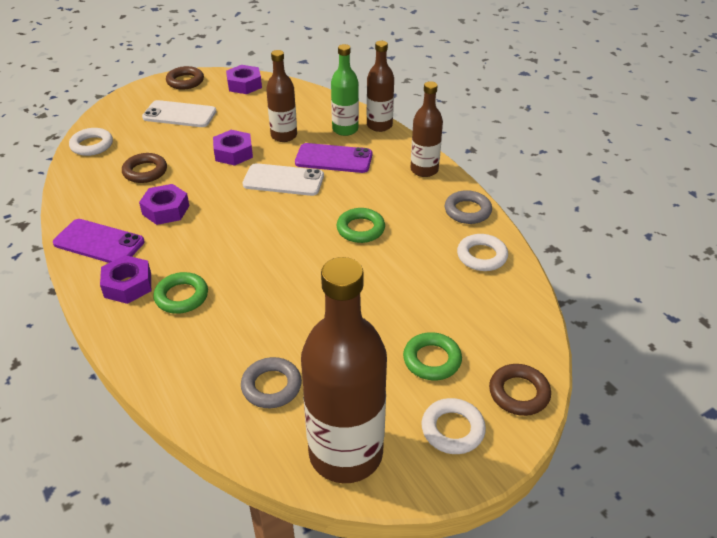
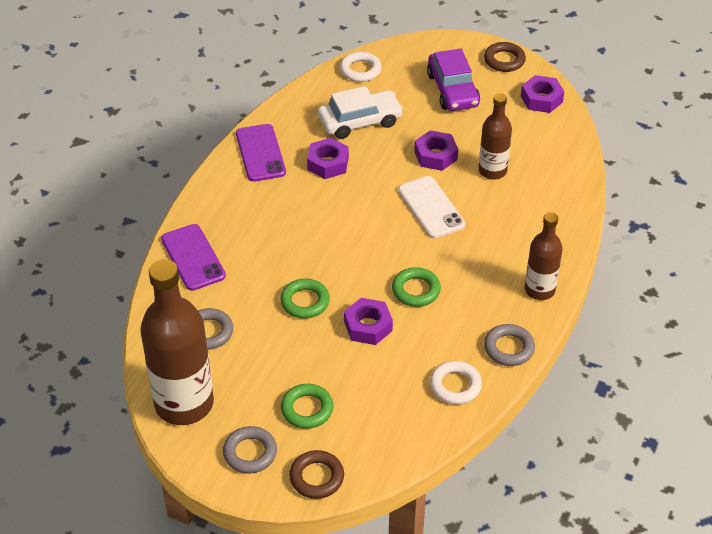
camera: 55 degrees right, 5 degrees up
(128, 285) = (234, 198): purple nut -> purple nut (368, 326)
(145, 171) = (360, 121): brown ring -> white car
(179, 115) = (452, 90): white phone -> purple car
(181, 296) = (248, 233): green ring -> green ring (305, 302)
(334, 159) = (493, 221): purple phone -> purple phone (193, 257)
(345, 129) = (545, 204): green bottle -> none
(379, 125) = (577, 224): brown bottle -> none
(452, 429) = (250, 453): white ring -> grey ring

